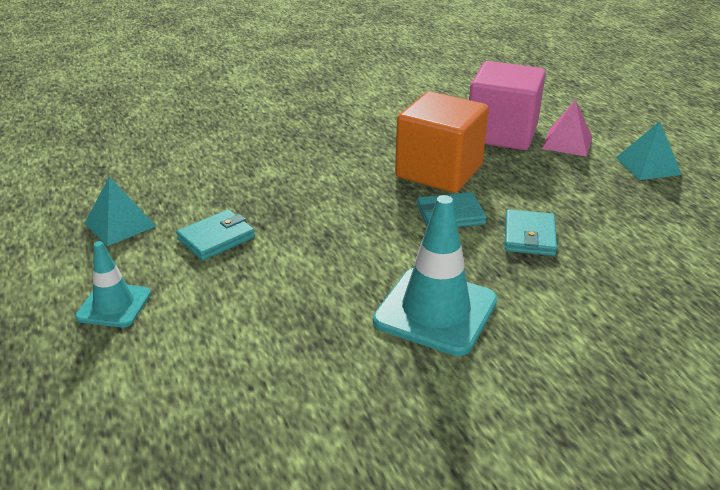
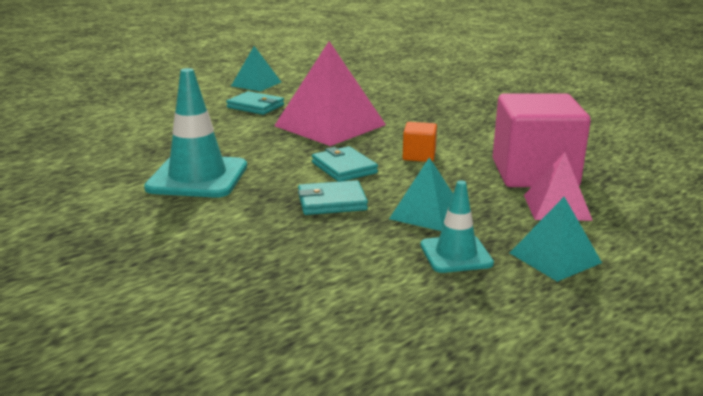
camera: 70 degrees right, 10 degrees down
(114, 305) = (171, 98): turquoise traffic cone -> turquoise traffic cone (456, 254)
(324, 200) = (330, 125): none -> pink pyramid
(439, 171) = (419, 156): orange cube -> orange cube, size x0.44
(564, 196) = (426, 213): none -> turquoise pyramid

